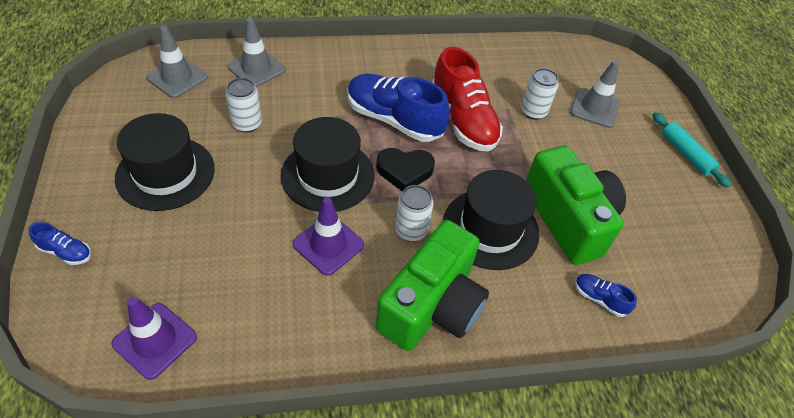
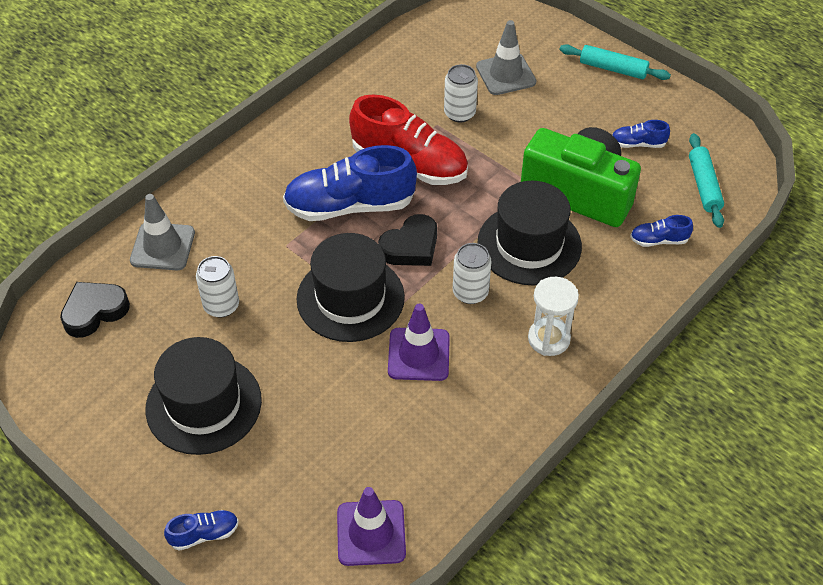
camera: 35 degrees left, 0 degrees up
(177, 78) = (94, 311): grey traffic cone -> black heart
(432, 306) = (549, 339): green camera -> white hourglass
(654, 217) = (638, 144): none -> blue shoe
(682, 285) = (704, 186): none -> turquoise rolling pin

